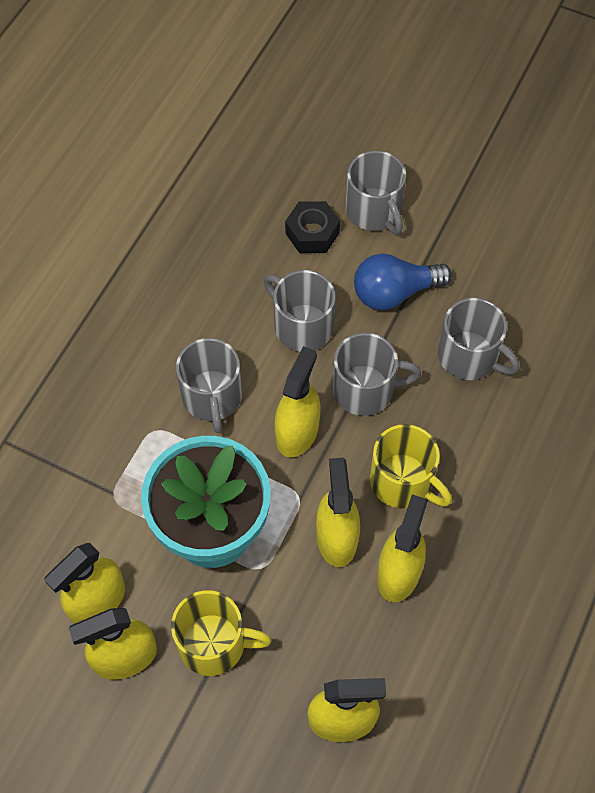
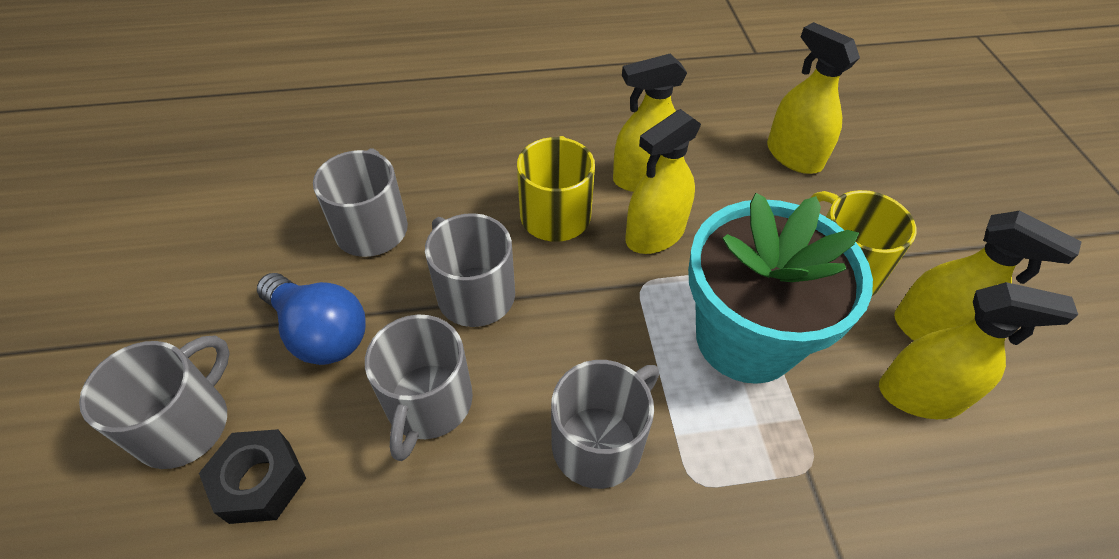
camera: 125 degrees left, 10 degrees down
(297, 432) = (573, 327): yellow spray bottle -> none

